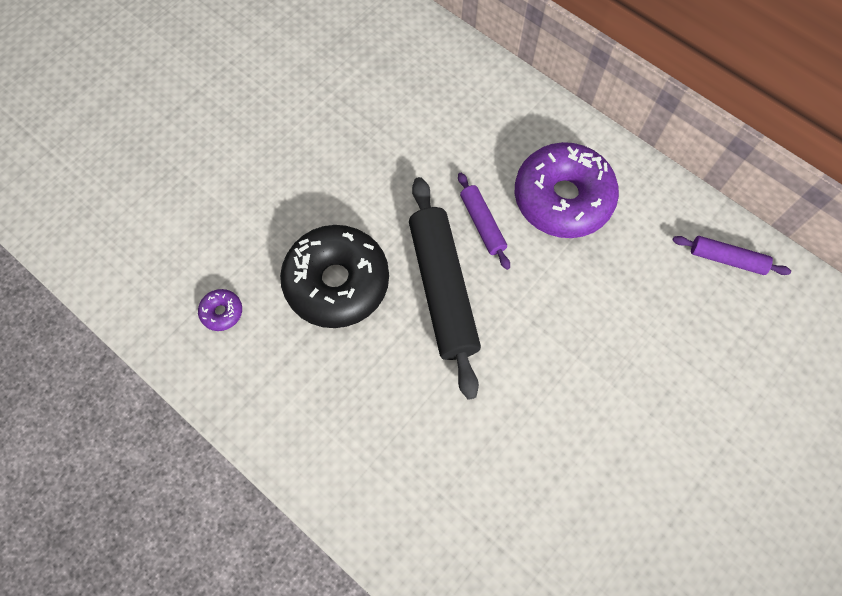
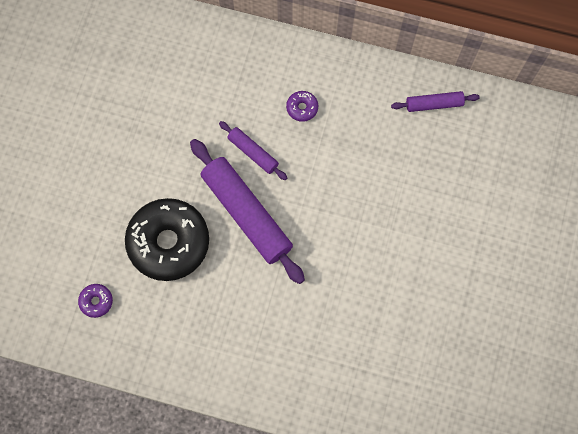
camera: 25 degrees left, 5 degrees up
(442, 289) = (246, 214): black rolling pin -> purple rolling pin
(562, 198) = (302, 108): purple donut -> purple donut, size x0.40

